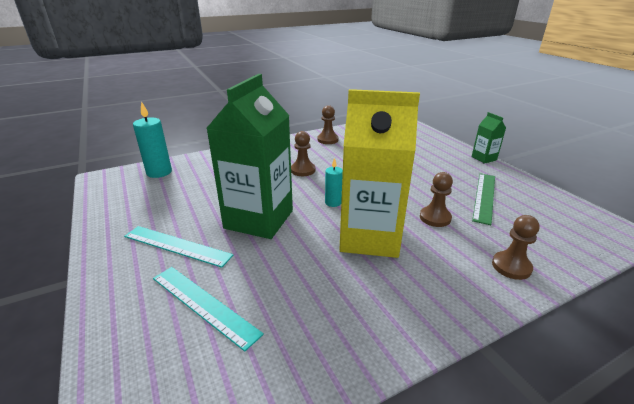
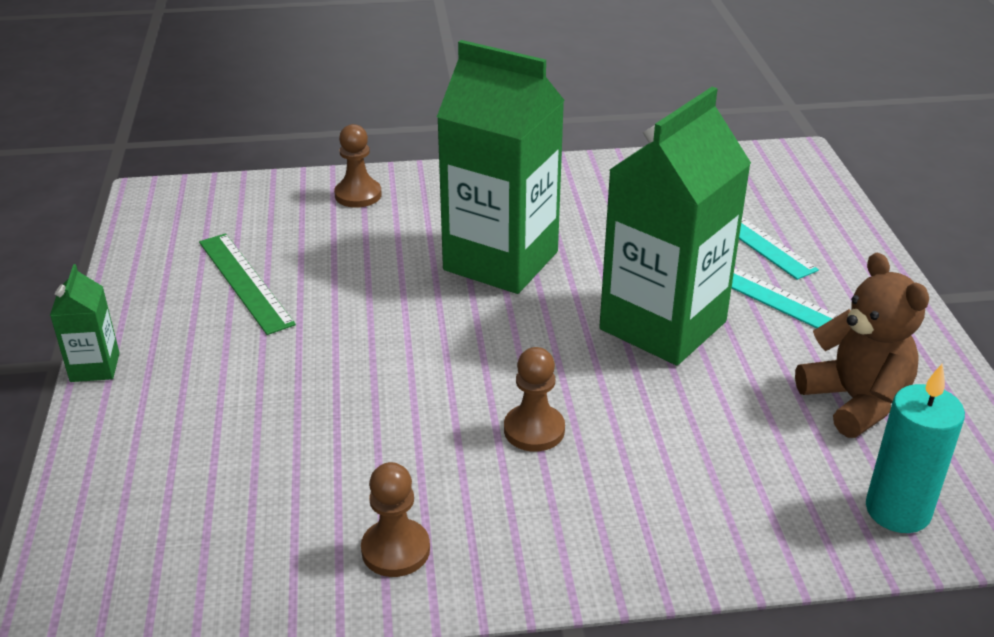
camera: 160 degrees left, 5 degrees up
(160, 204) = (855, 401): none -> brown teddy bear
(333, 202) = (518, 330): turquoise candle -> none
(370, 237) = (501, 261): yellow carton -> green carton
(435, 218) = (374, 267): brown pawn -> none
(484, 197) = (244, 282): green ruler -> green ruler turned 75 degrees counterclockwise

